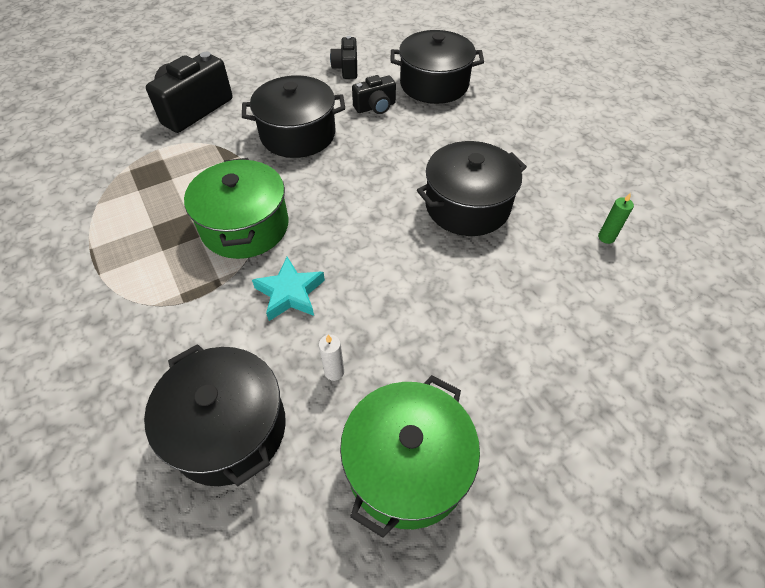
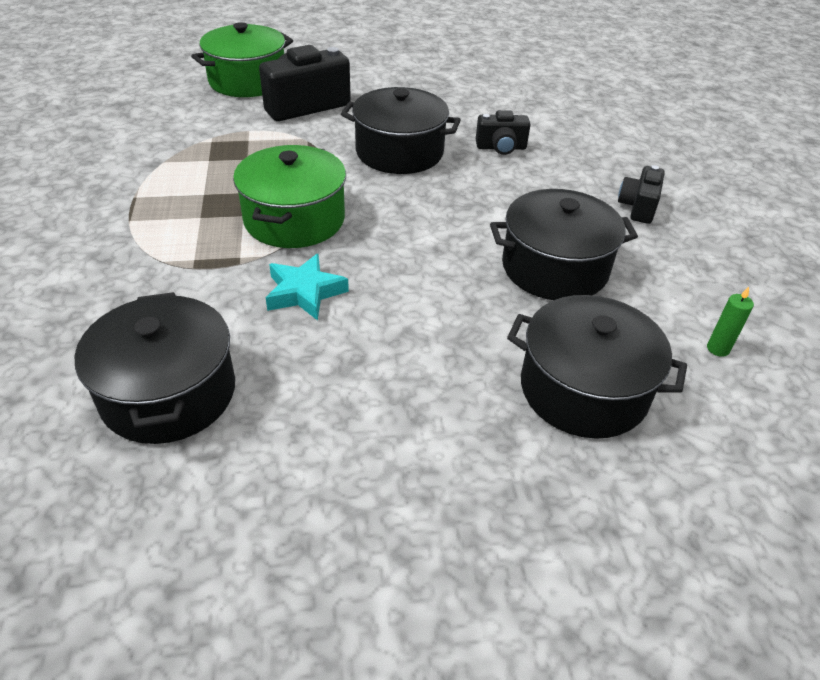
camera: 20 degrees right, 10 degrees down
(334, 372) = (307, 379): white candle -> none
(346, 68) = (489, 105): black camera -> black camera (638, 207)
(407, 466) = (334, 496): green pot -> green pot (247, 81)
(434, 84) = (583, 142): black pot -> black pot (583, 389)

